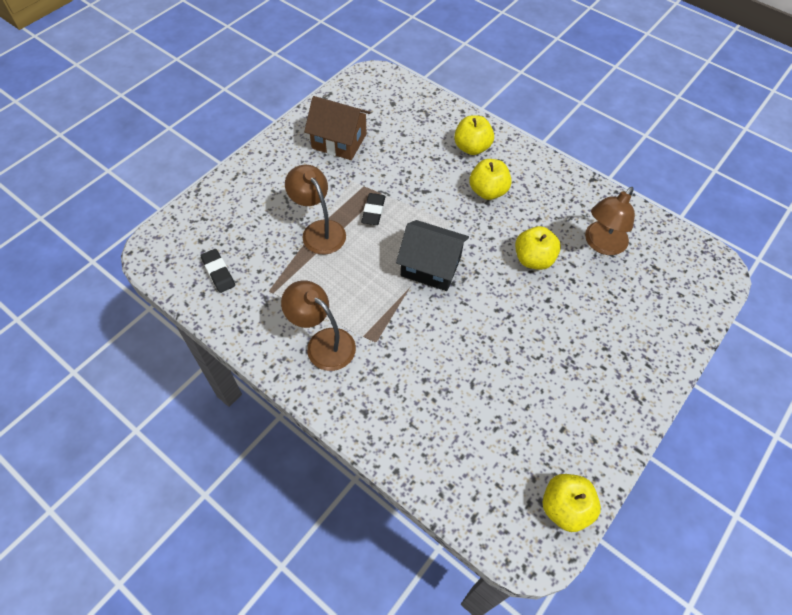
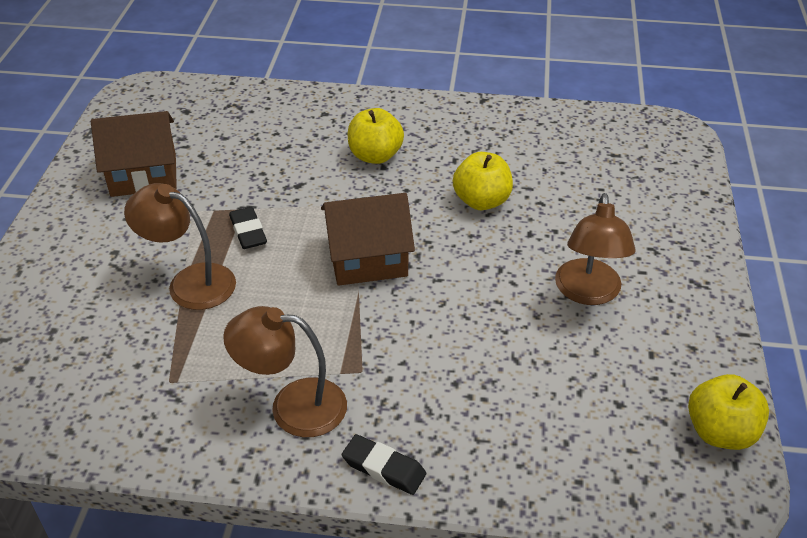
camera: 30 degrees left, 15 degrees down
(218, 272) = (76, 393): black eraser -> black eraser (384, 468)
(430, 266) = (367, 259): black house -> brown house
(472, 148) = (321, 120): yellow apple -> none
(601, 244) = (542, 156): brown lamp -> brown lamp (588, 293)

